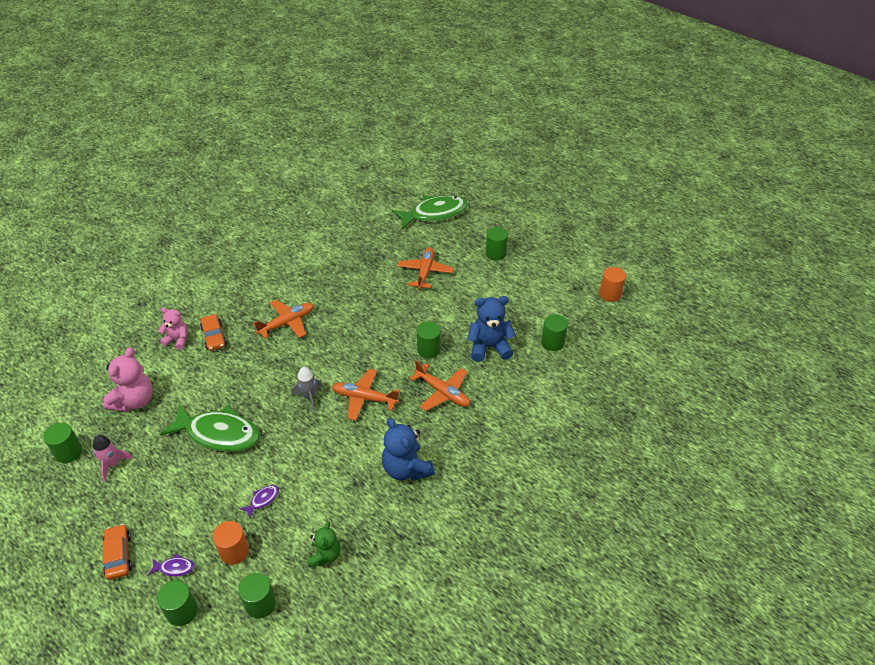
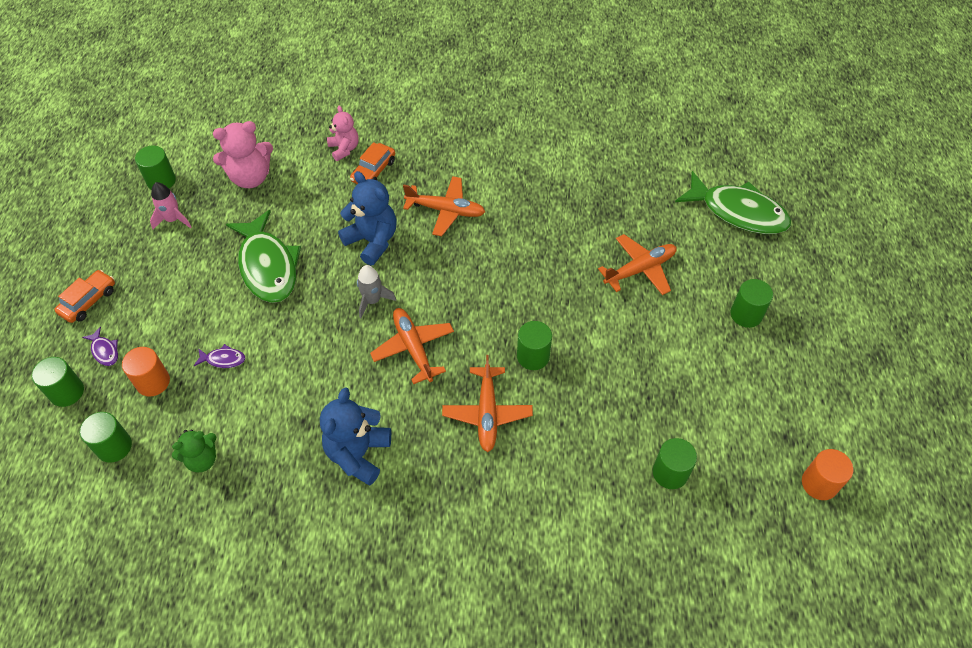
camera: 50 degrees right, 10 degrees up
(489, 347) = (595, 412): blue teddy bear -> blue teddy bear (372, 241)

